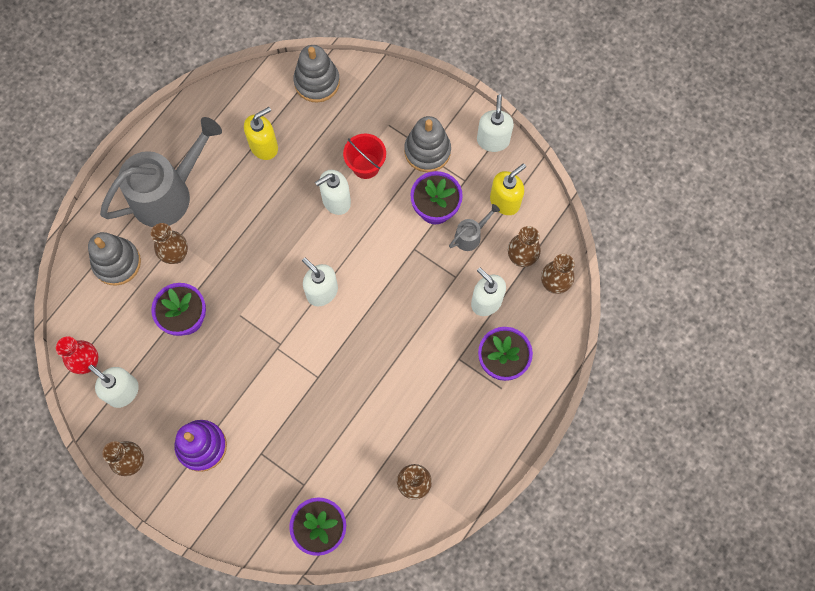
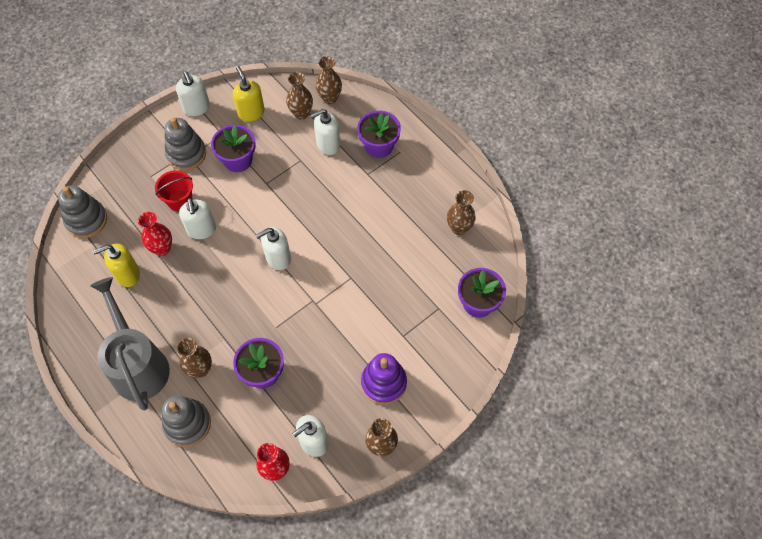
camera: 75 degrees left, 10 degrees down
(264, 146) = (127, 274): yellow soap dispenser -> yellow soap dispenser turned 90 degrees counterclockwise
(302, 169) = (162, 249): none -> red vase
(471, 235) = (270, 142): grey watering can -> none
(493, 140) = (197, 108): white soap dispenser -> white soap dispenser turned 135 degrees counterclockwise

